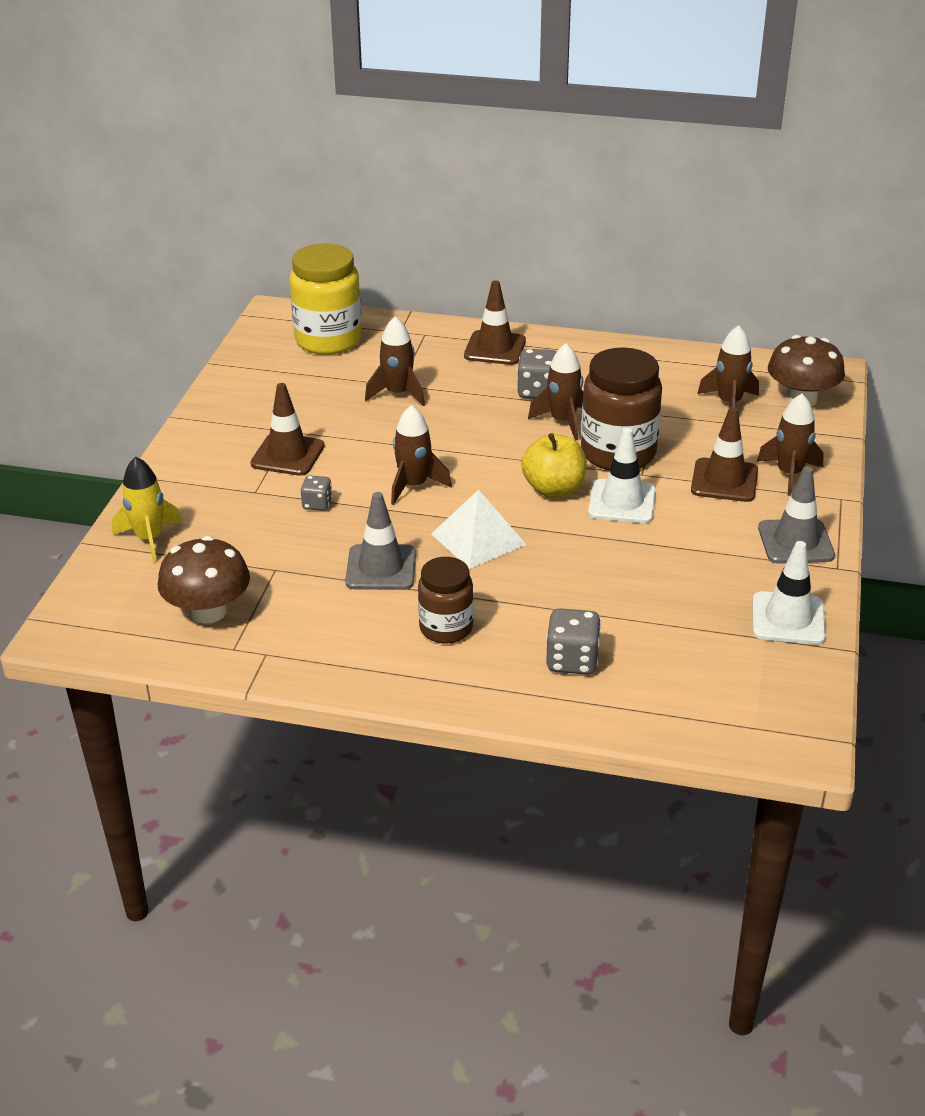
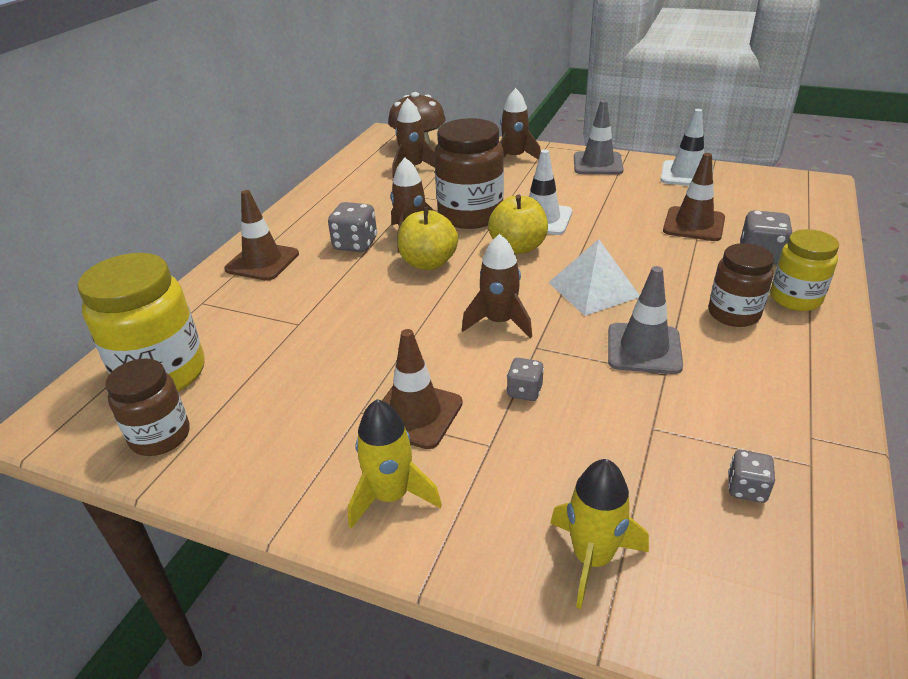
camera: 80 degrees left, 0 degrees up
(205, 455) = (391, 496): none -> yellow rocket
(208, 611) = (746, 489): brown mushroom -> grey dice
(262, 356) = (160, 436): none -> brown jar
(398, 393) = (316, 325): brown rocket -> none
(481, 675) = (795, 299): none -> yellow jar
(510, 437) = (428, 263): none -> yellow apple
(724, 481) = (518, 179): brown traffic cone -> brown traffic cone (693, 224)

